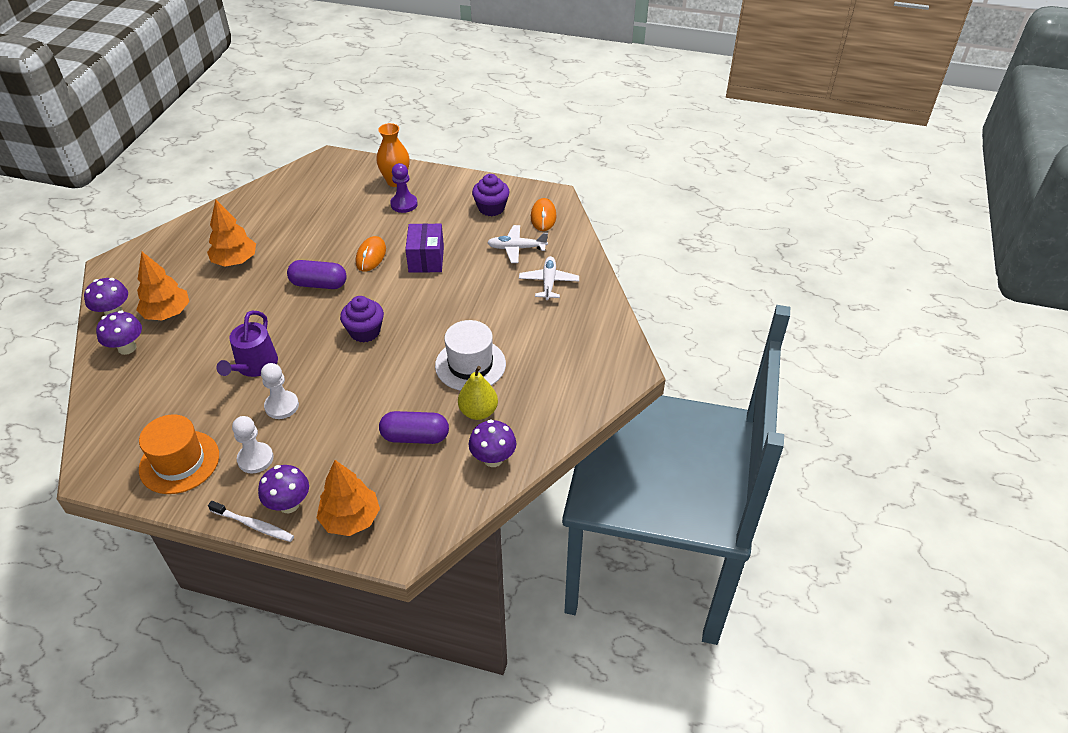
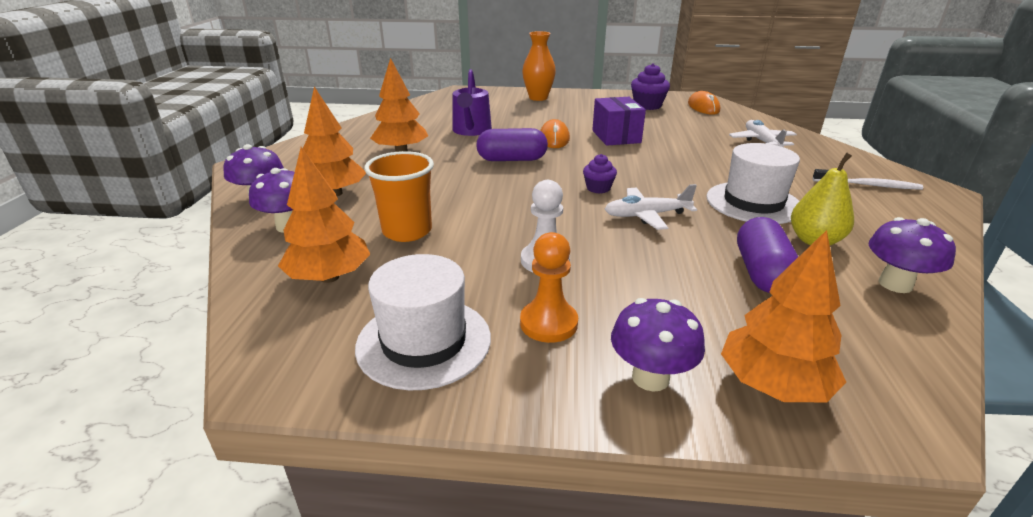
camera: 10 degrees left, 15 degrees down
(141, 402) = (329, 277): none -> orange tree
(179, 462) = (424, 341): orange hat -> white hat
(204, 364) = (407, 231): none -> orange cup
(254, 366) = (478, 227): purple watering can -> purple watering can (471, 131)
(254, 525) = (612, 418): white toothbrush -> white toothbrush (868, 185)
(255, 459) = (548, 323): white pawn -> orange pawn
(365, 332) = (598, 188): purple cupcake -> purple cupcake, size x0.62
(404, 204) = (559, 108): purple pawn -> none
(415, 437) = (761, 273): purple capsule -> purple capsule turned 75 degrees counterclockwise
(516, 248) = (701, 125): white plane -> white plane (646, 215)

